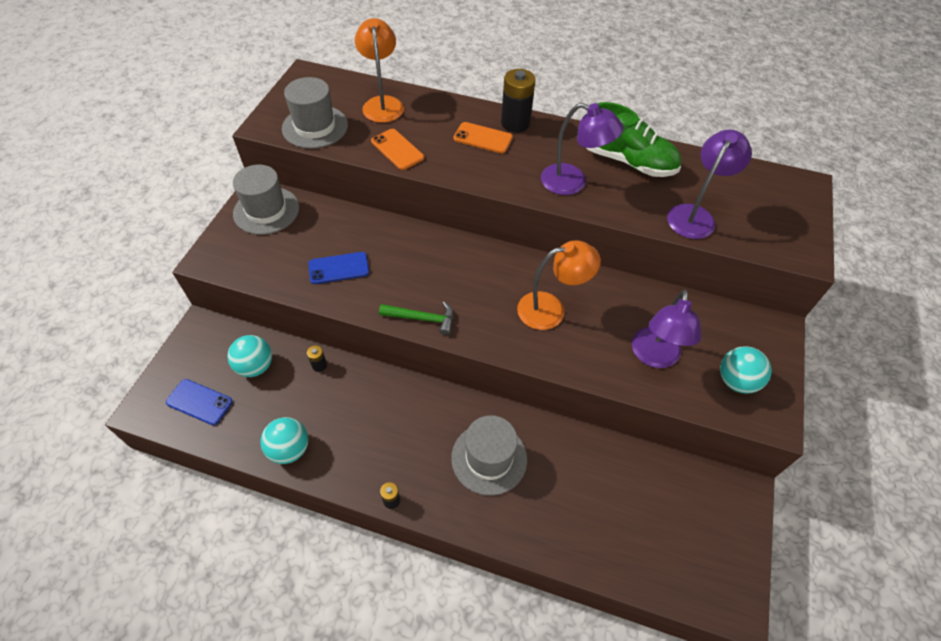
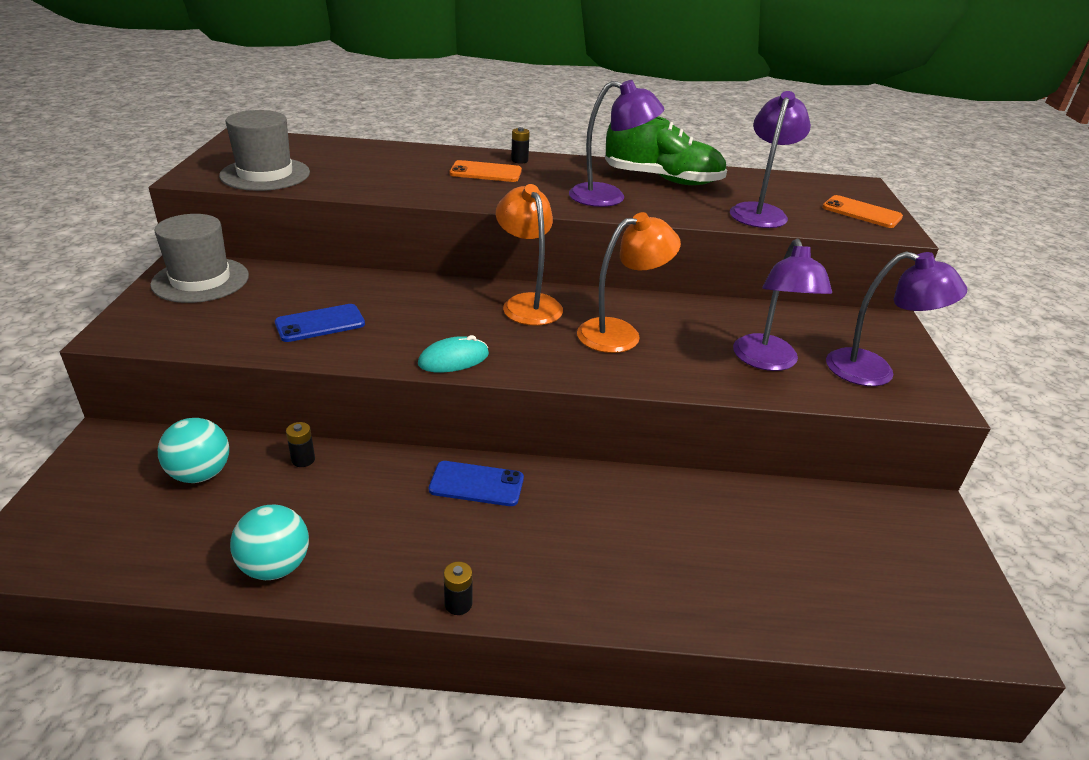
camera: 15 degrees left, 20 degrees down
(199, 402) = (110, 530): blue phone -> blue phone (476, 484)
(382, 103) = (349, 154): orange lamp -> orange lamp (528, 303)
(397, 149) = (381, 185): orange phone -> orange phone (861, 212)
(422, 318) = (453, 359): green hammer -> turquoise mouse
(489, 458) = (587, 528): grey hat -> none
(515, 123) = (519, 160): black battery -> black battery, size x0.48
(736, 381) = (874, 371): turquoise ball -> purple lamp

